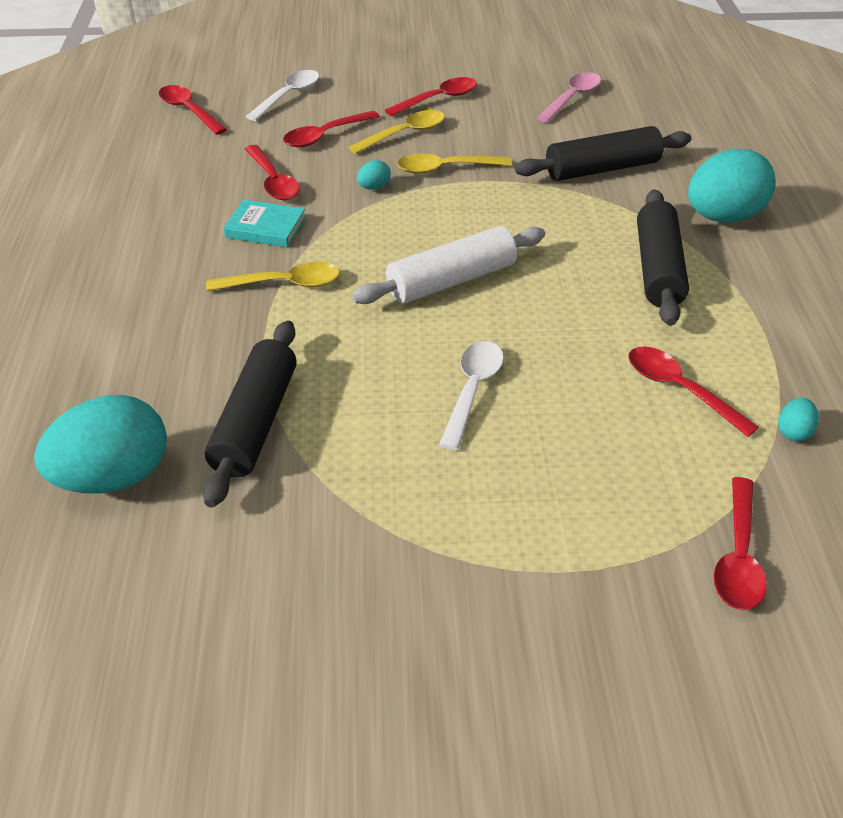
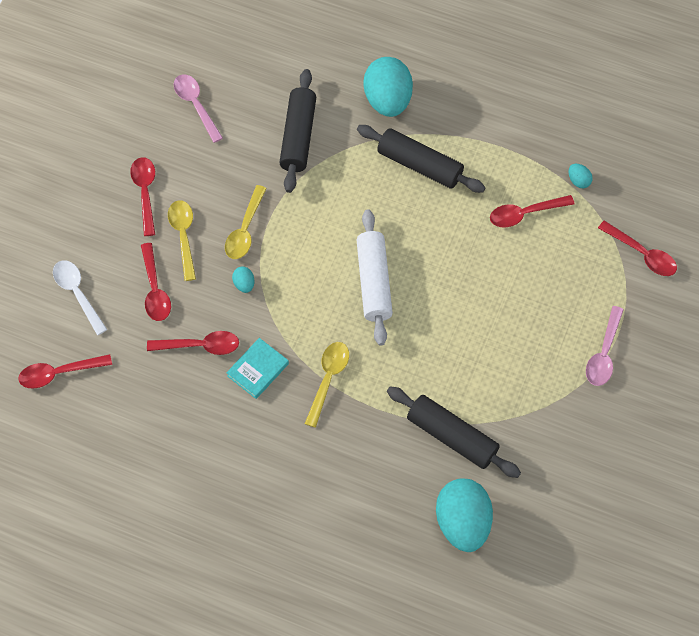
camera: 65 degrees left, 20 degrees up
(472, 390) = (477, 315): white spoon -> none
(508, 562) = (603, 354): none -> pink spoon

